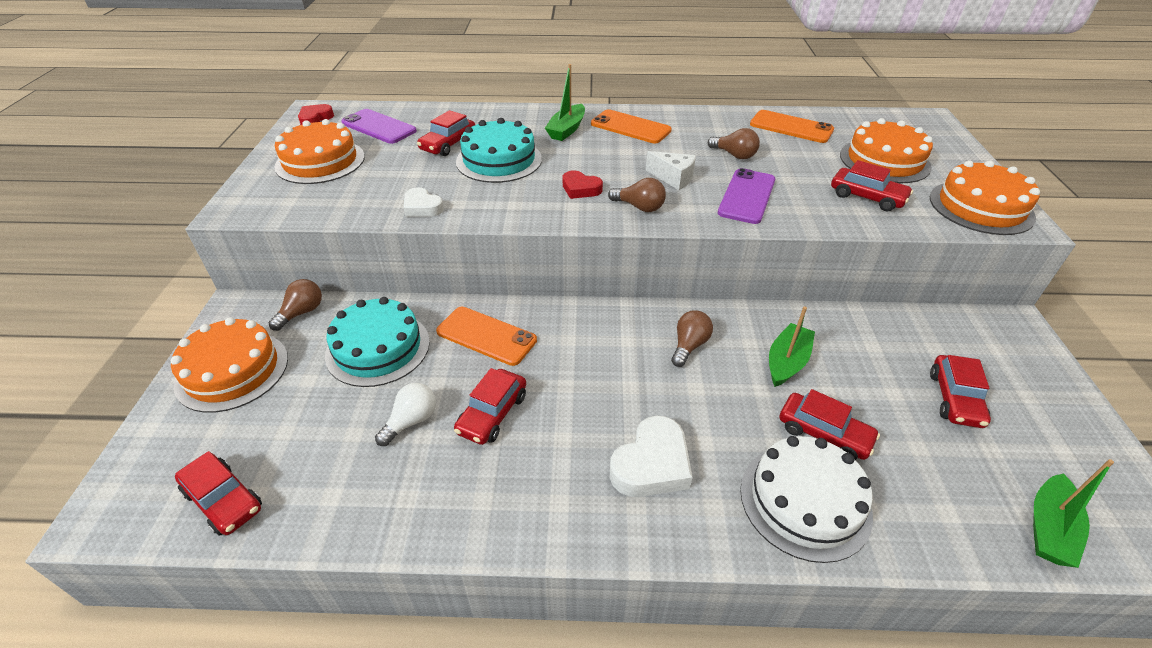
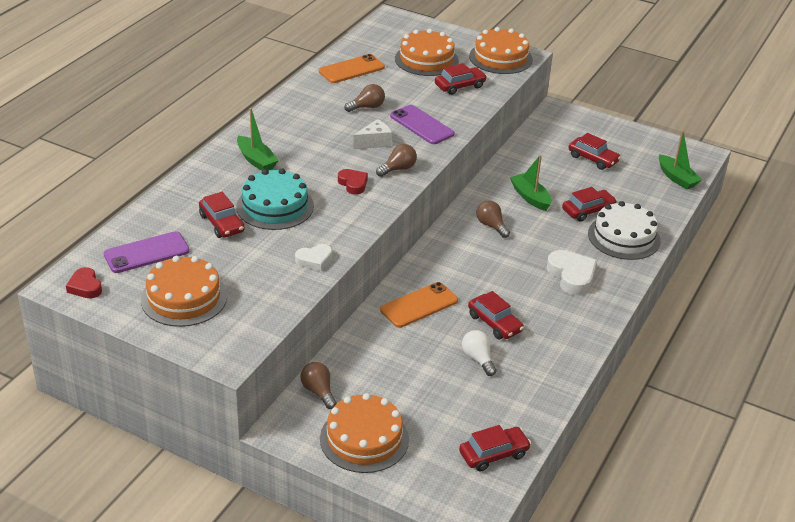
camera: 65 degrees left, 5 degrees down
(378, 348) = (393, 359): turquoise cake -> none
(580, 189) = (353, 184): red heart -> red heart turned 90 degrees counterclockwise
(630, 127) = (283, 131): orange phone -> none

